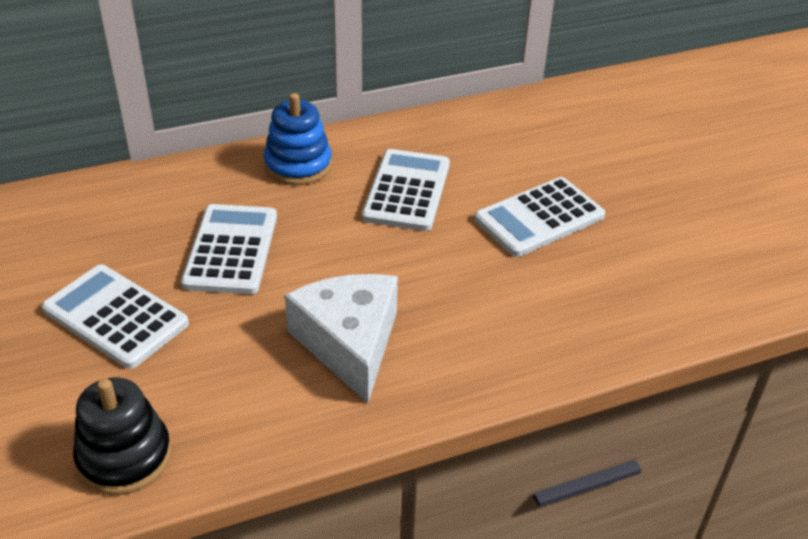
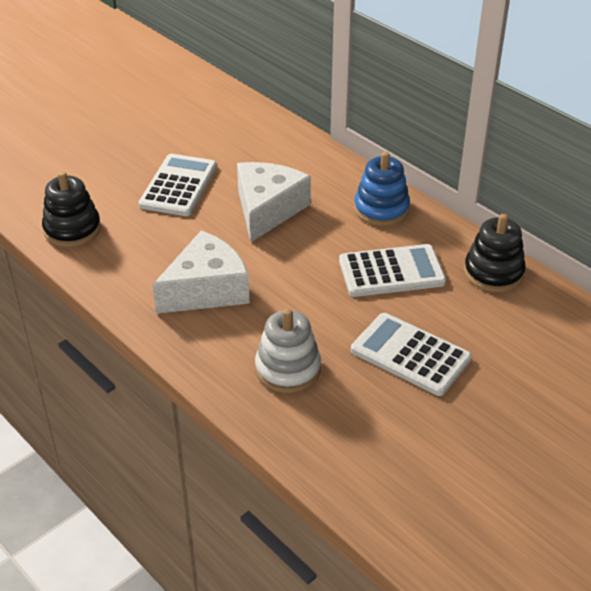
camera: 70 degrees right, 0 degrees up
(231, 250) = (267, 209): white calculator -> white cheese
(448, 129) = (493, 273): none -> black stacking toy
(522, 311) = (288, 369): none -> white stacking toy

